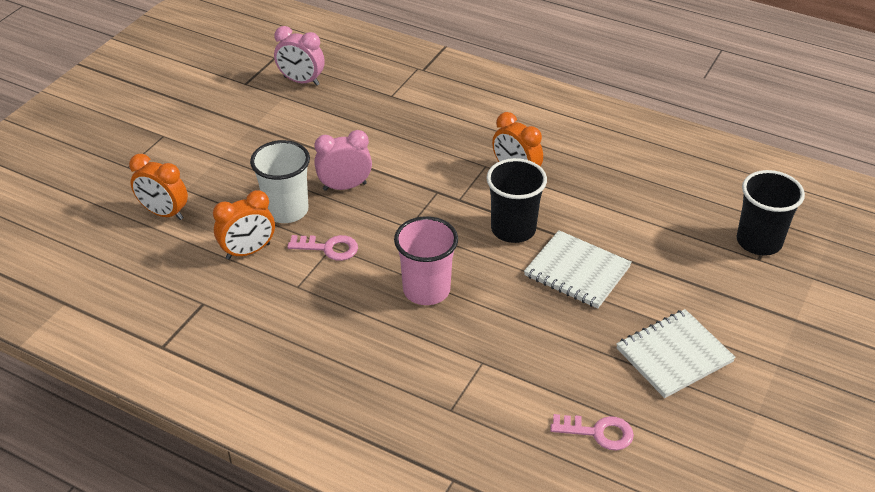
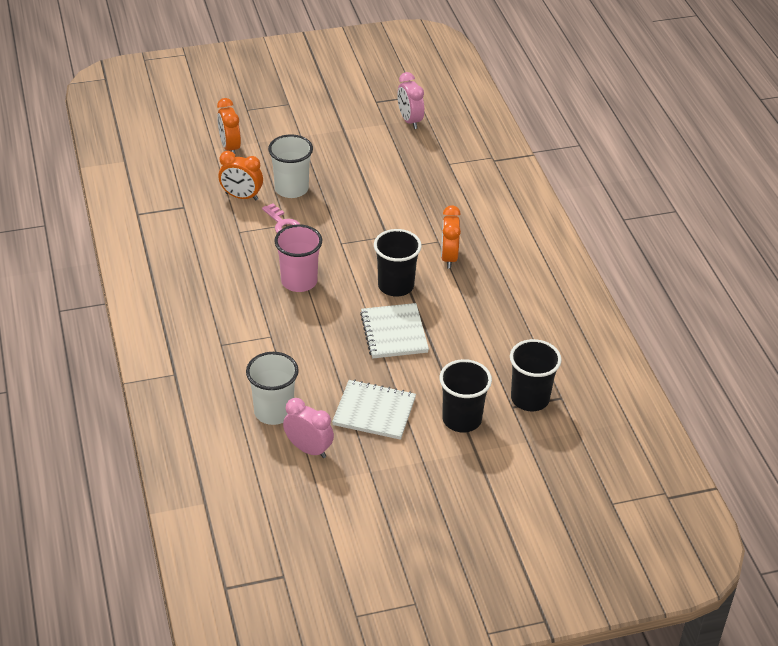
camera: 45 degrees right, 0 degrees up
(344, 186) = (341, 197): pink clock -> pink clock (308, 449)
(598, 432) = (273, 412): pink key -> white cup
(744, 302) = (462, 419): none -> black cup

